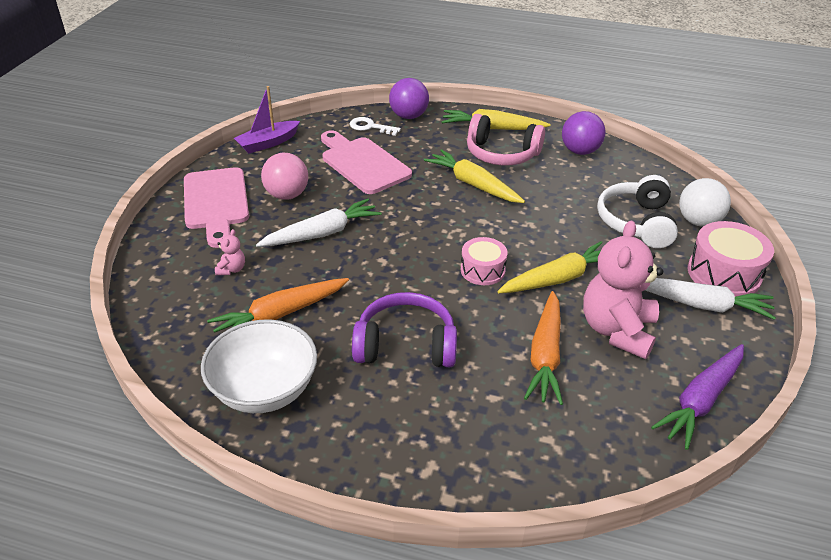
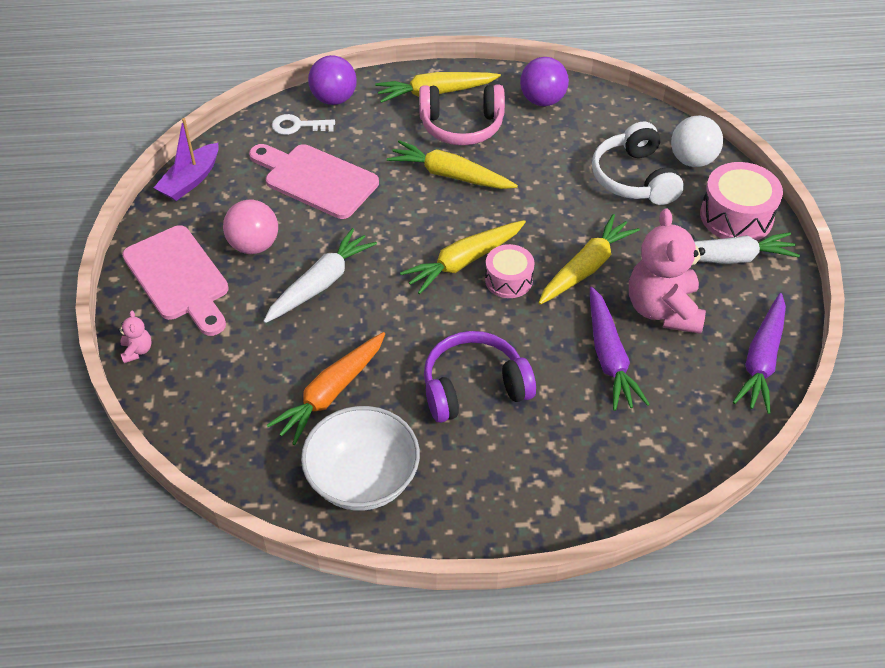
camera: 20 degrees left, 10 degrees up
(232, 269) = (248, 356): pink teddy bear -> pink teddy bear (137, 351)
(450, 247) = (464, 262): none -> yellow carrot
(545, 355) = (609, 357): orange carrot -> purple carrot

